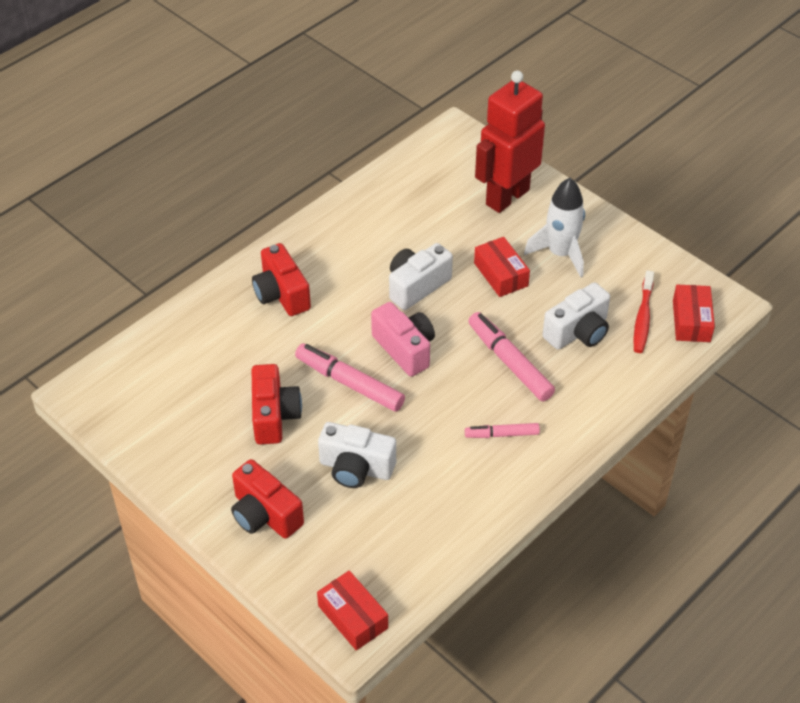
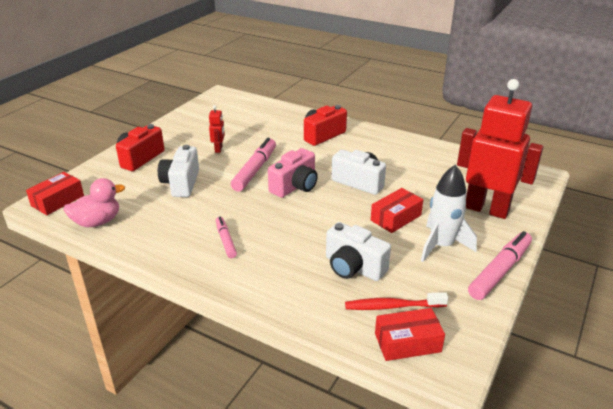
camera: 75 degrees right, 15 degrees down
(274, 416) = (219, 149): red camera -> red robot
(422, 566) = (97, 222): none -> pink duck
(509, 362) = (302, 235): pink marker -> pink marker (500, 271)

